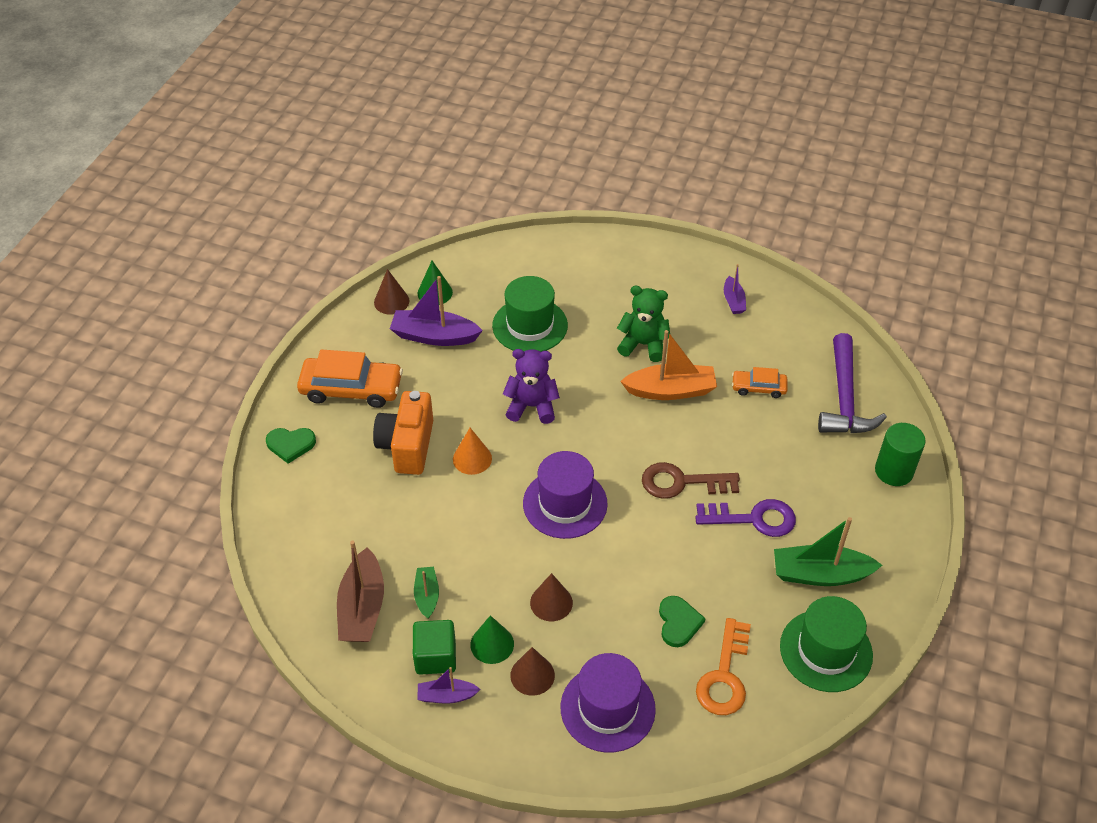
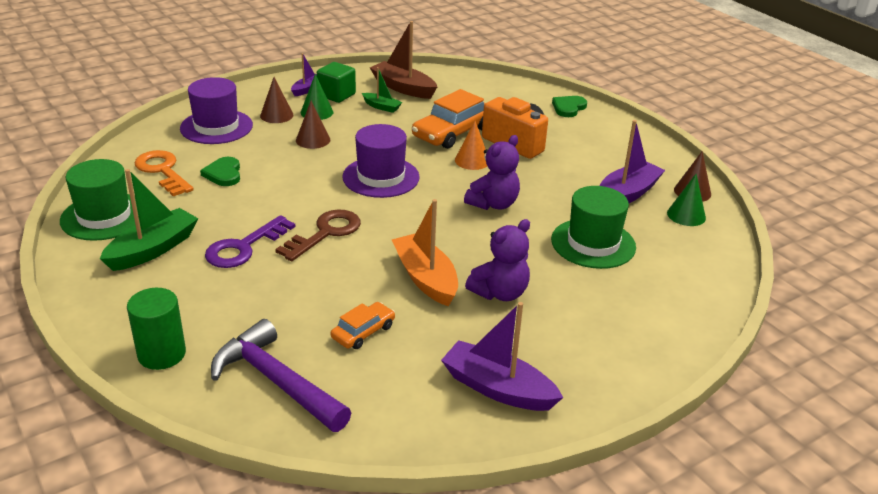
camera: 125 degrees right, 15 degrees down
(351, 389) = (601, 143): orange car -> orange car (452, 132)
(643, 344) = (500, 293): green teddy bear -> purple teddy bear
(670, 390) = (425, 278): orange boat -> orange boat turned 120 degrees clockwise
(678, 622) = (223, 174): green heart -> green heart turned 45 degrees clockwise
(733, 301) = (498, 388): purple boat -> purple boat, size x1.81

